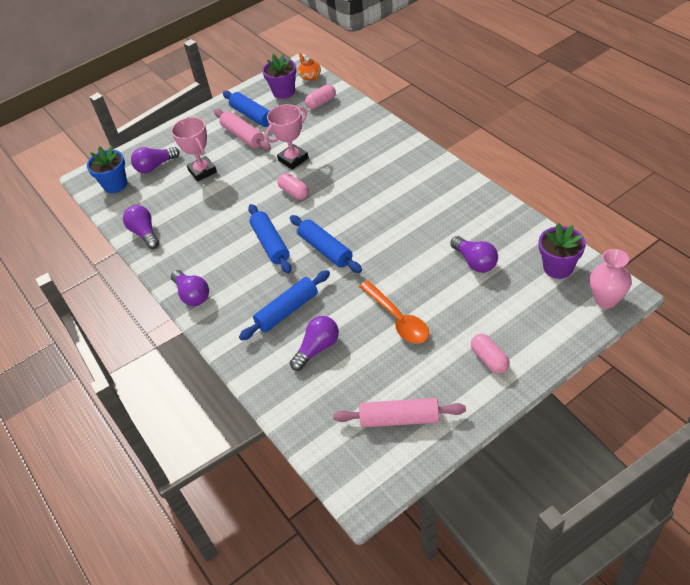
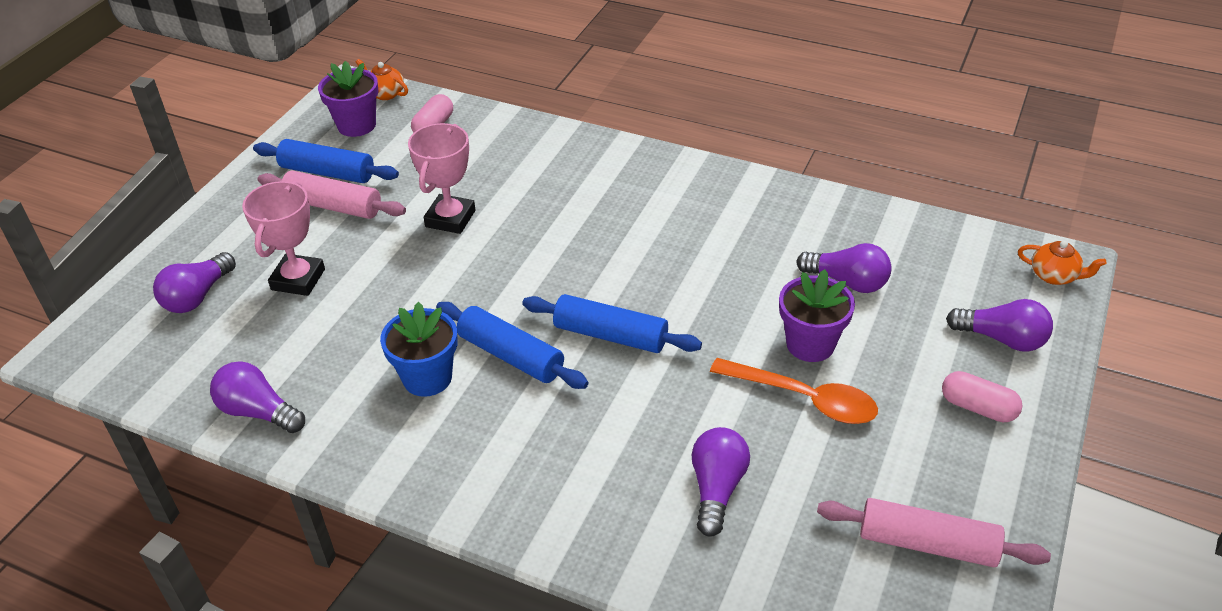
camera: 35 degrees left, 5 degrees down
(115, 185) = (136, 349): blue flower pot -> blue flower pot (427, 378)
(192, 295) = (431, 483): purple light bulb -> purple light bulb (1002, 339)
(202, 171) = (298, 279): pink trophy -> pink trophy turned 75 degrees clockwise
(287, 311) = (620, 449): blue rolling pin -> none
(294, 192) = (490, 266): pink capsule -> none
(400, 419) = (927, 544): pink rolling pin -> pink rolling pin turned 45 degrees clockwise
(558, 267) = (961, 254): purple flower pot -> purple flower pot (810, 344)
(606, 300) = (1054, 276): pink vase -> orange teapot

